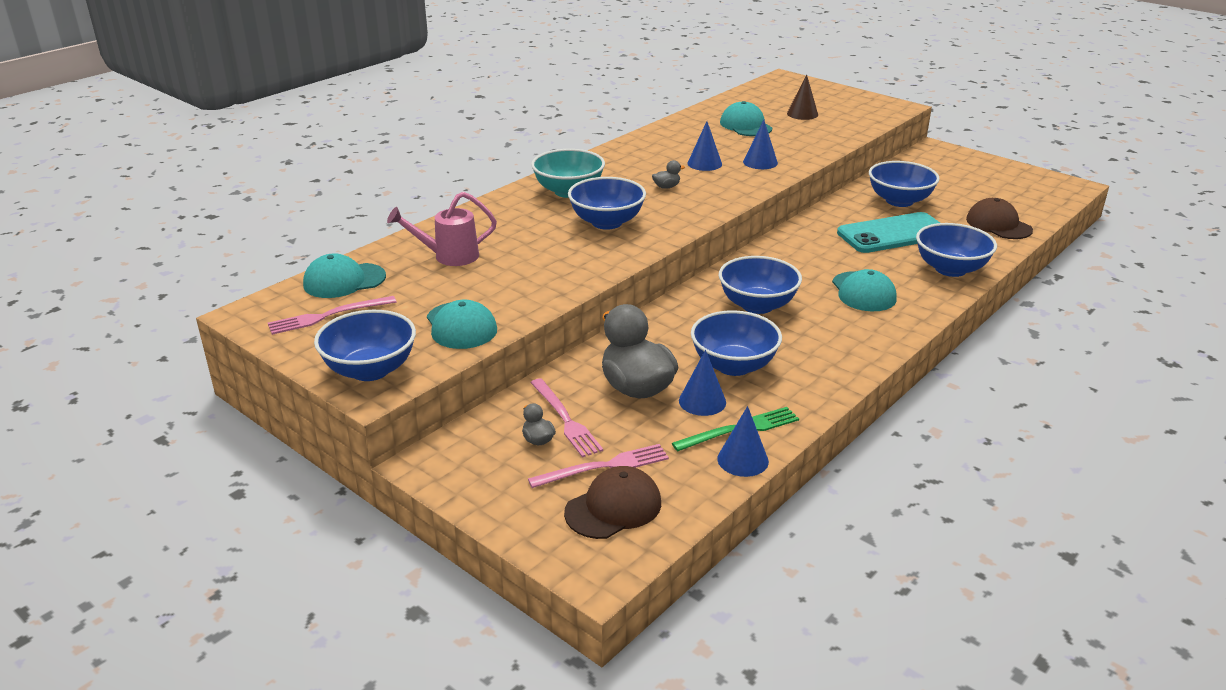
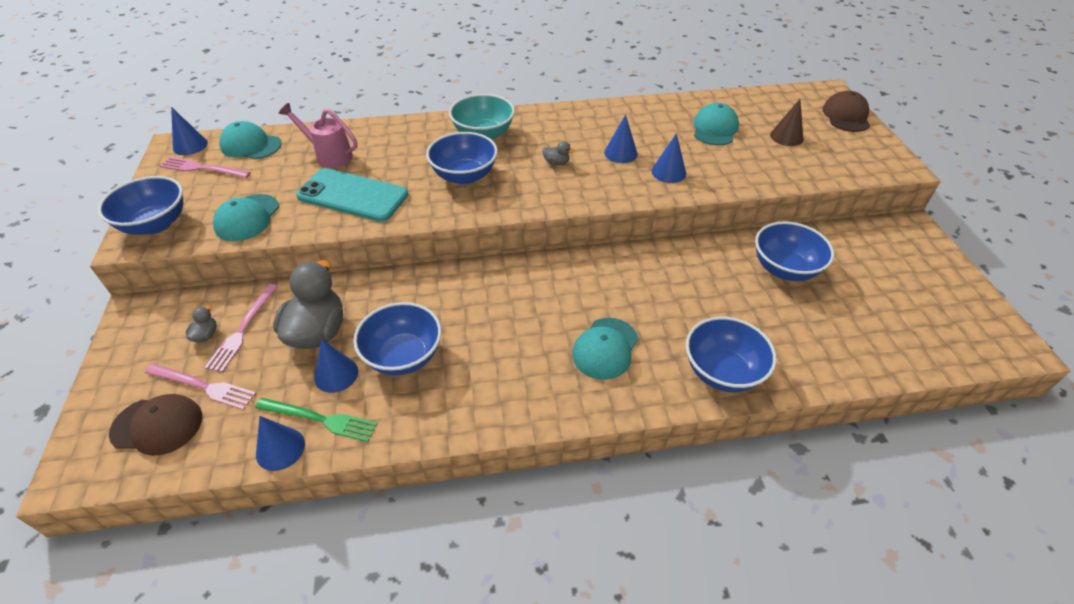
camera: 40 degrees right, 15 degrees up
(269, 307) = (190, 145): none -> blue cone
(757, 305) = (503, 309): blue bowl -> none
(893, 234) = (724, 302): turquoise phone -> turquoise phone (353, 195)
(998, 224) = (850, 349): brown cap -> brown cap (846, 116)

